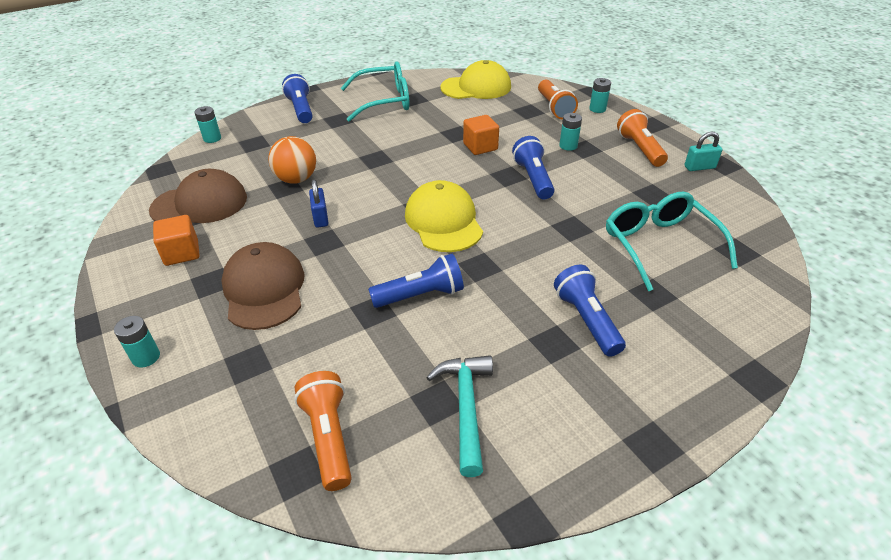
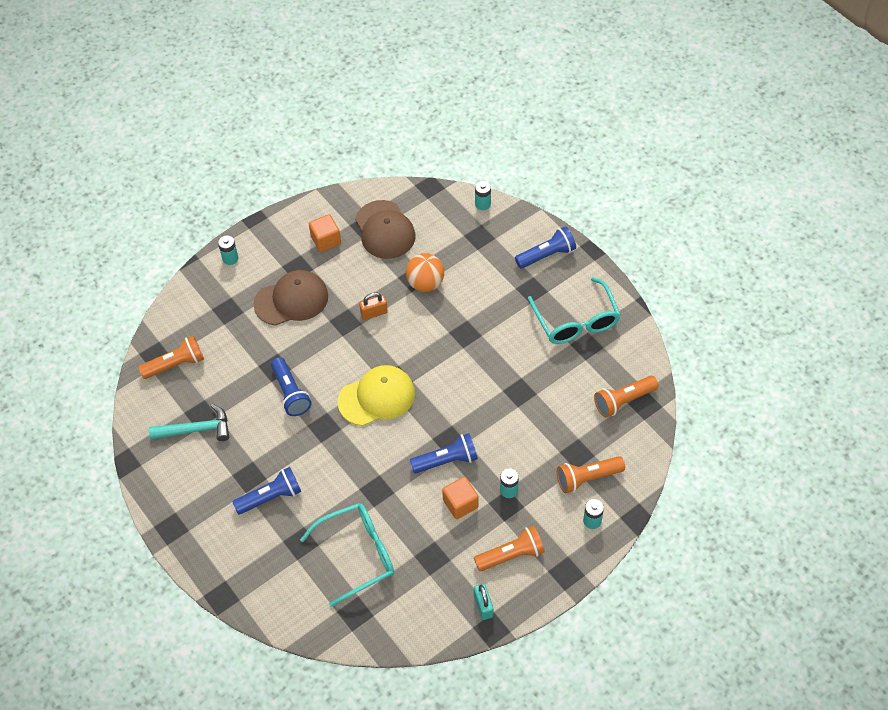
camera: 85 degrees right, 15 degrees up
(320, 218) = (374, 313): blue padlock -> orange padlock
(476, 87) = (623, 401): yellow cap -> orange flashlight
(480, 147) = (496, 414): orange cube -> orange cube (460, 504)

